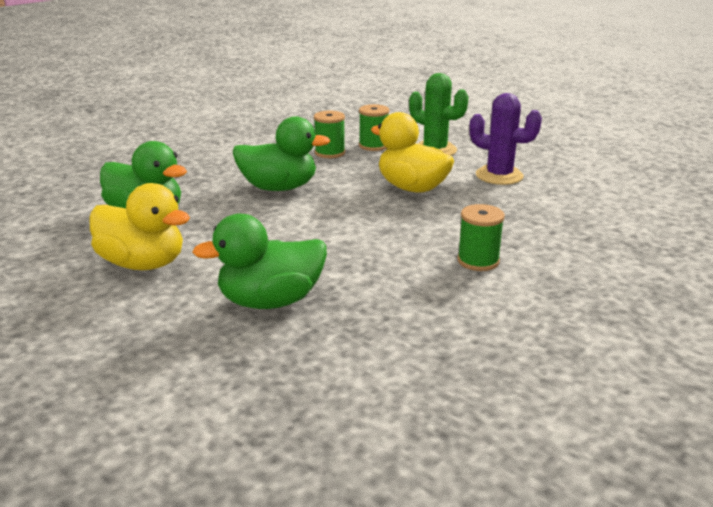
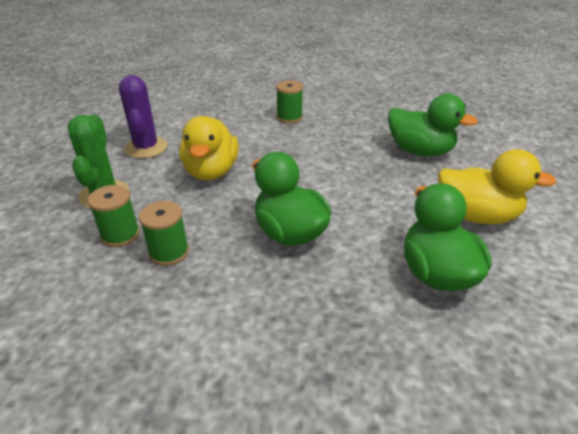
camera: 130 degrees left, 10 degrees up
(143, 264) = (476, 216): yellow duck -> yellow duck turned 120 degrees clockwise

